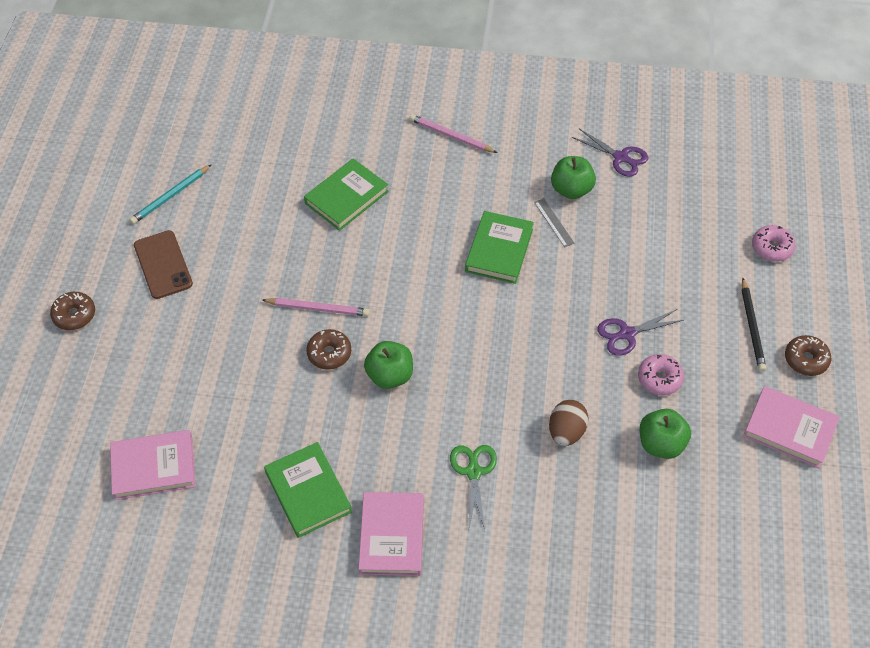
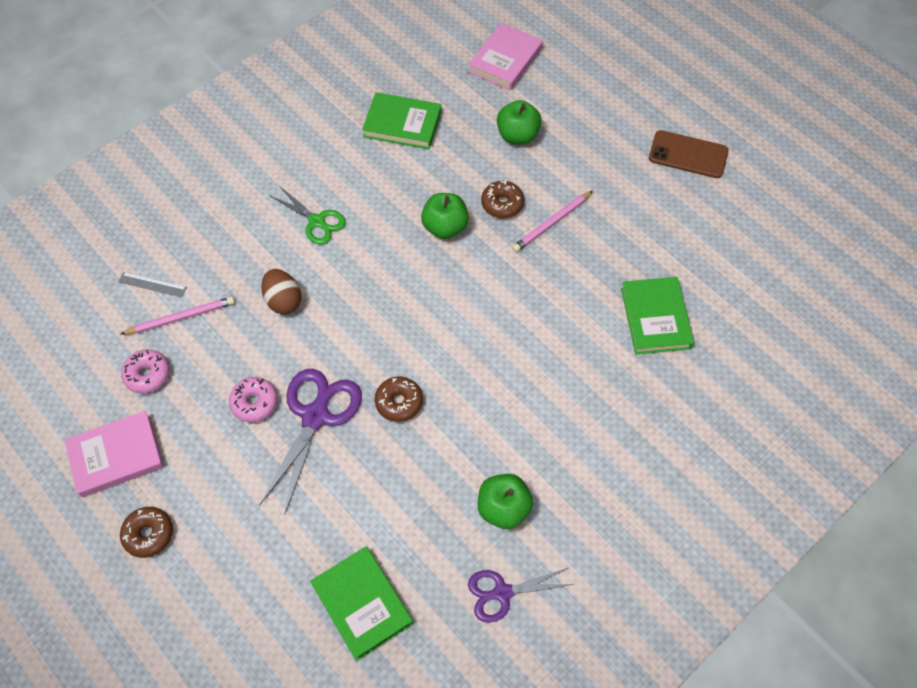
camera: 130 degrees right, 5 degrees up
(74, 315) = (682, 82): brown donut -> brown donut (399, 402)
(170, 196) = (764, 198): turquoise pencil -> none
(392, 536) = (323, 146): pink book -> none
(451, 136) = (663, 457): pink pencil -> pink pencil (181, 318)
(499, 250) = (490, 390): green book -> green book (362, 604)
(554, 222) = (479, 459): grey ruler -> grey ruler (152, 284)
(626, 334) = (316, 416): purple scissors -> purple scissors, size x1.60
(661, 444) = (207, 354): green apple -> green apple (517, 135)
(752, 327) = (220, 522): black pencil -> none
(772, 248) = (270, 629): pink donut -> pink donut (148, 375)

